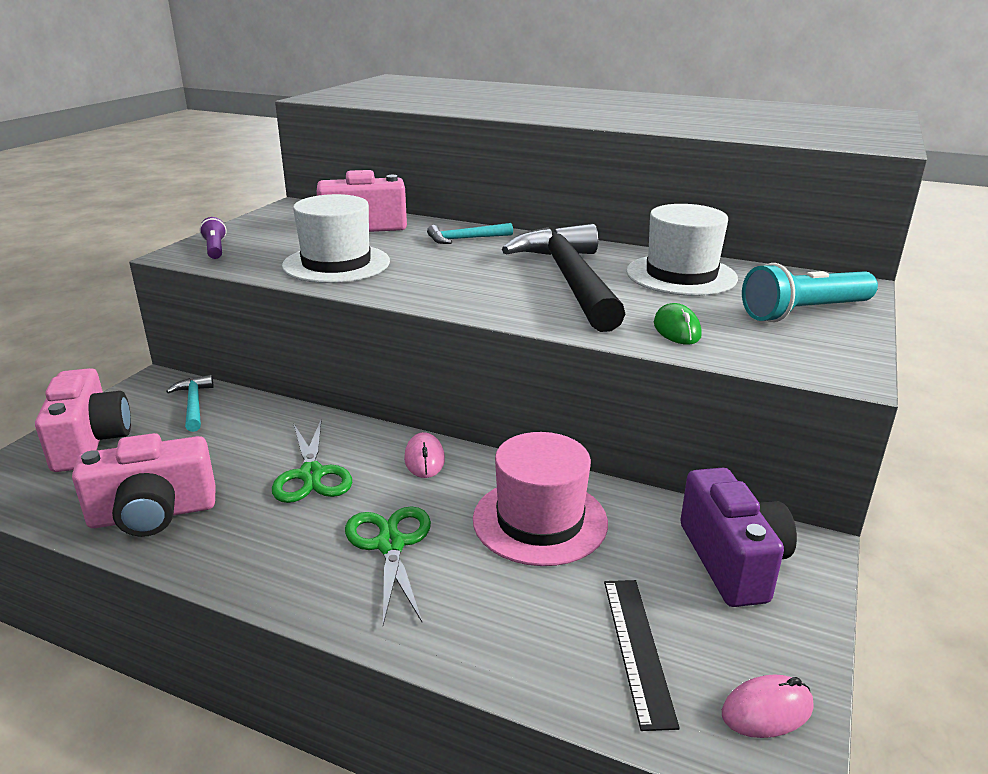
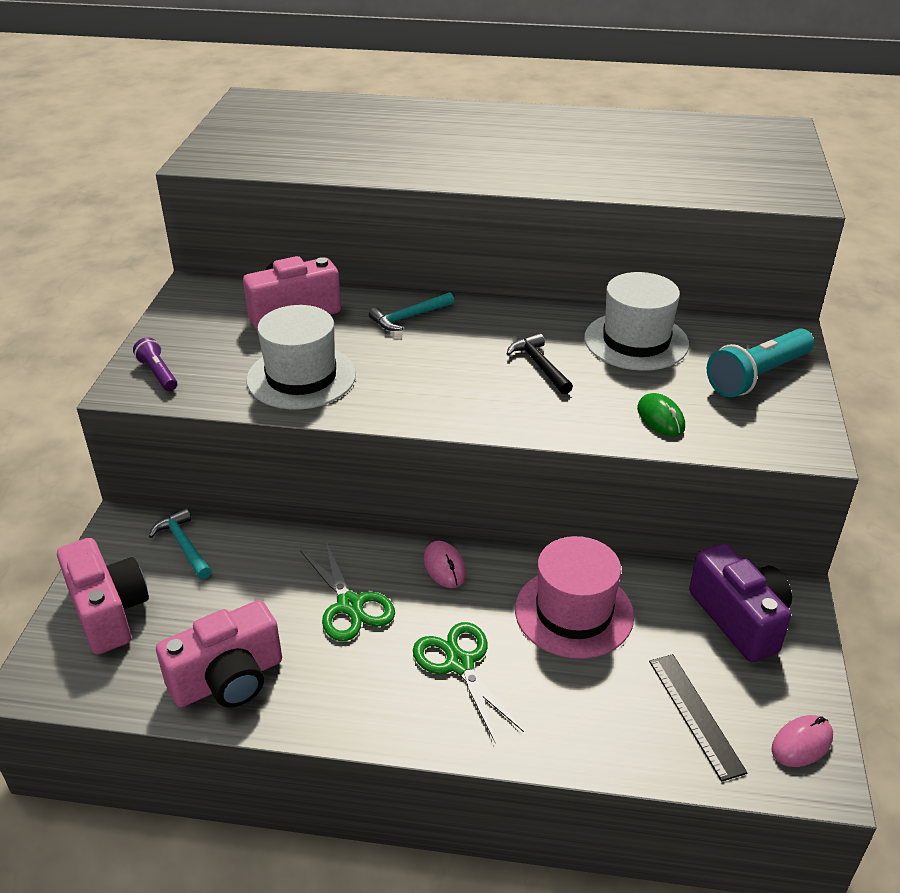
camera: 15 degrees left, 10 degrees up
(570, 280) = (540, 366): black hammer -> black hammer, size x0.44

